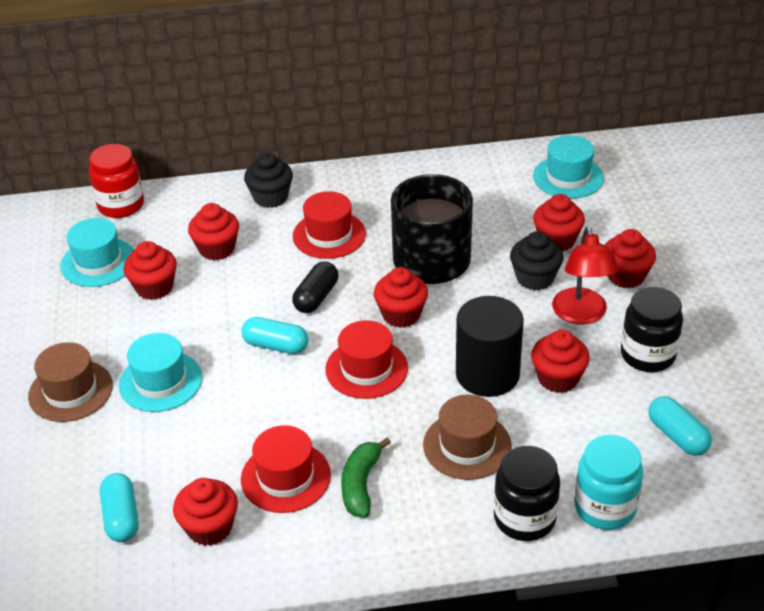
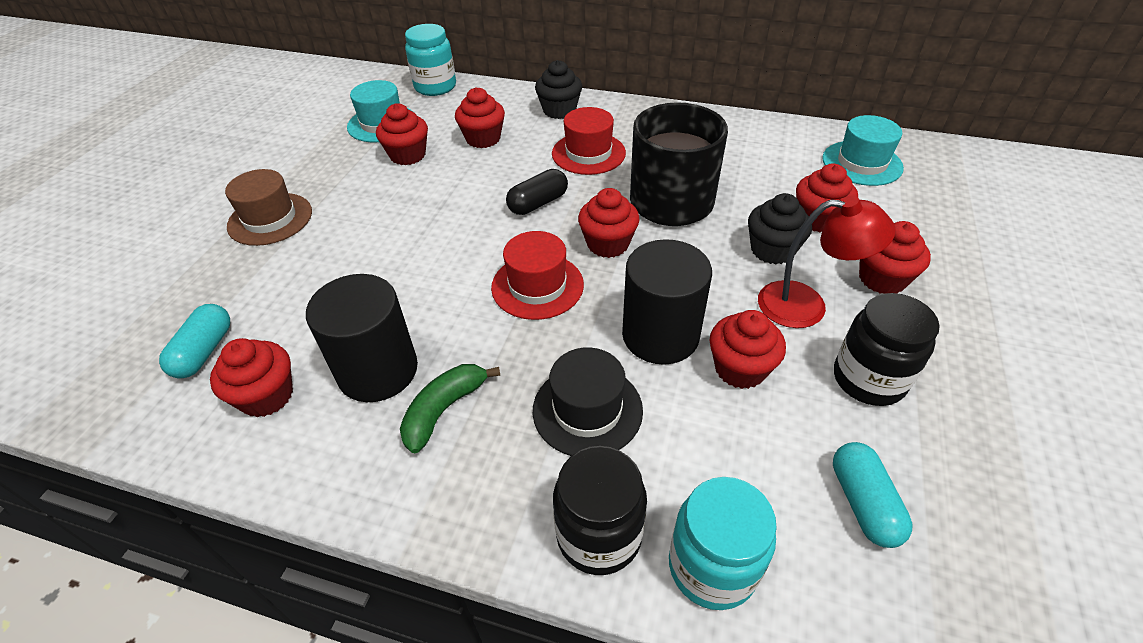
camera: 25 degrees right, 5 degrees up
(121, 205) = (435, 87): red jar -> turquoise jar
(160, 381) = (346, 235): turquoise hat -> none
(276, 345) = (469, 235): turquoise capsule -> none
(285, 477) = (378, 370): red hat -> black cylinder
(467, 445) = (587, 410): brown hat -> black hat
(581, 315) = (806, 305): red lamp -> red lamp turned 105 degrees counterclockwise

